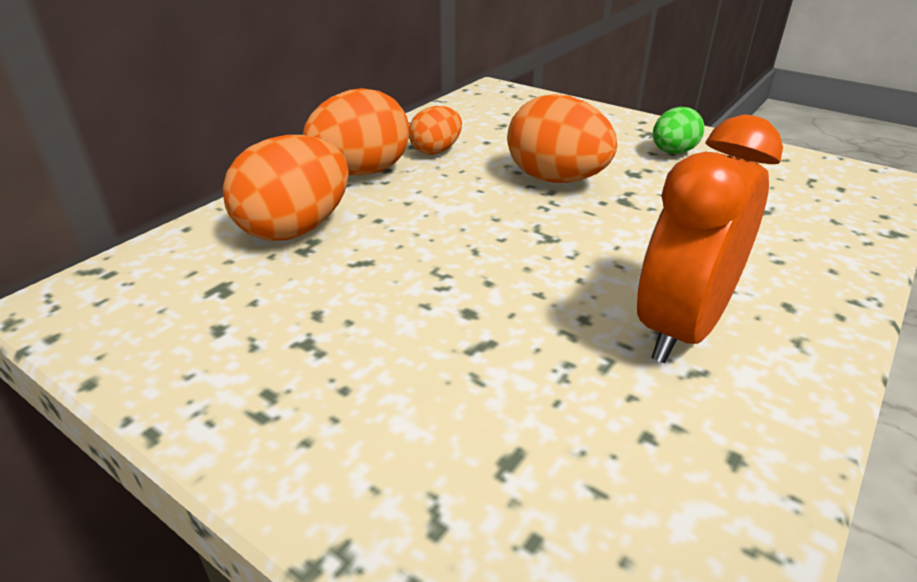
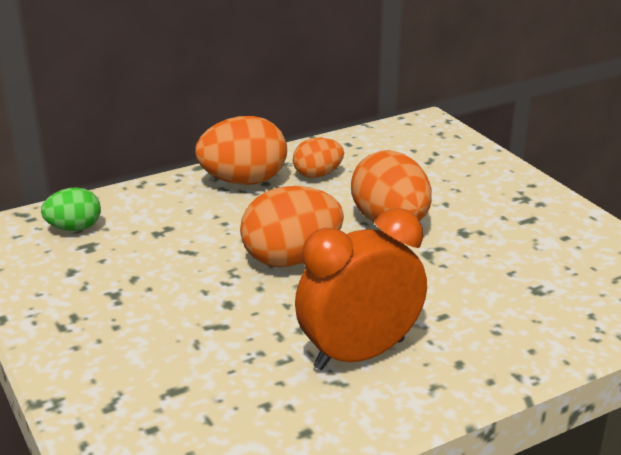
camera: 25 degrees right, 5 degrees down
(295, 229) = (162, 216): orange egg -> orange egg (291, 259)
(673, 152) = (522, 221): green egg -> green egg (74, 228)

